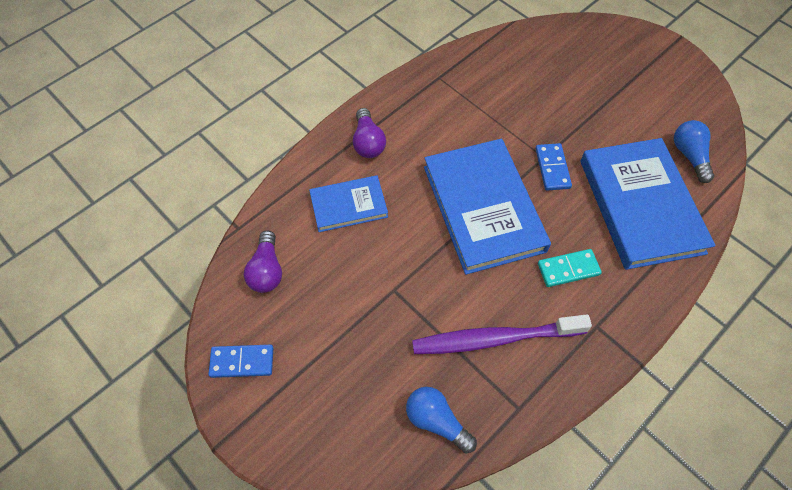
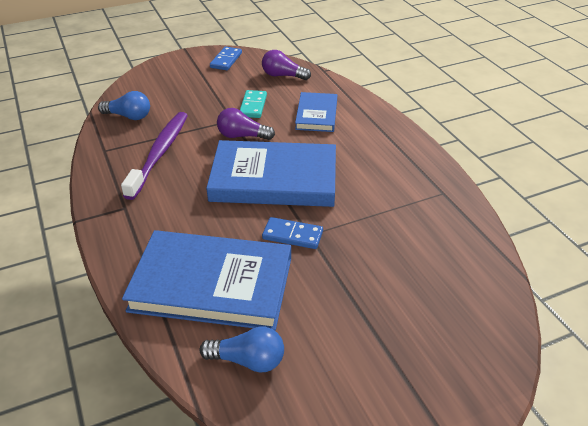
camera: 110 degrees right, 20 degrees down
(368, 142) = (375, 135): purple light bulb -> purple light bulb (242, 136)
(436, 421) = (128, 116): blue light bulb -> blue light bulb turned 45 degrees clockwise
(568, 269) = (183, 209): turquoise domino -> turquoise domino (253, 106)

